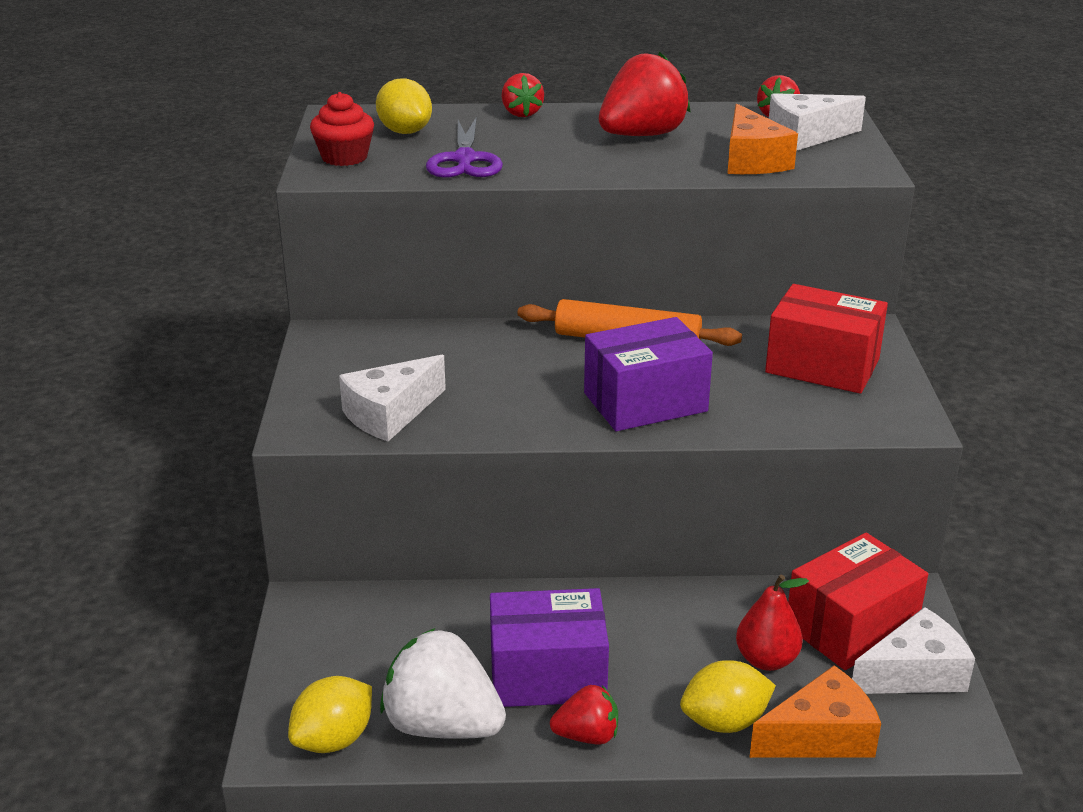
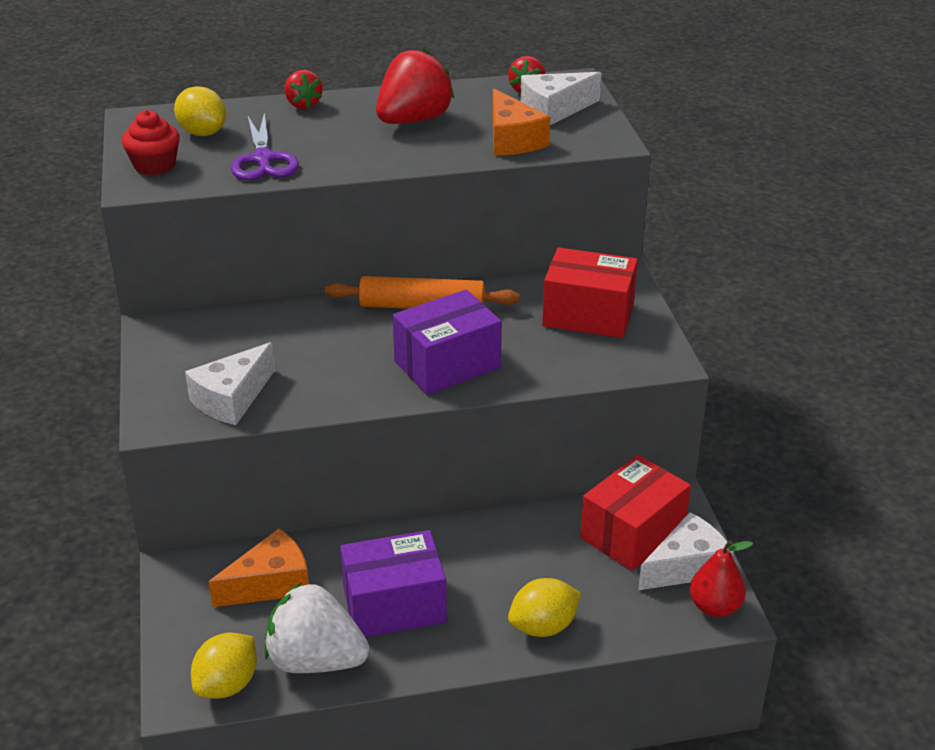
camera: 10 degrees left, 5 degrees up
(587, 736) = (435, 653): red strawberry -> none
(766, 660) = (569, 570): red pear -> red pear (715, 607)
(820, 736) = (620, 628): orange cheese -> orange cheese (270, 583)

